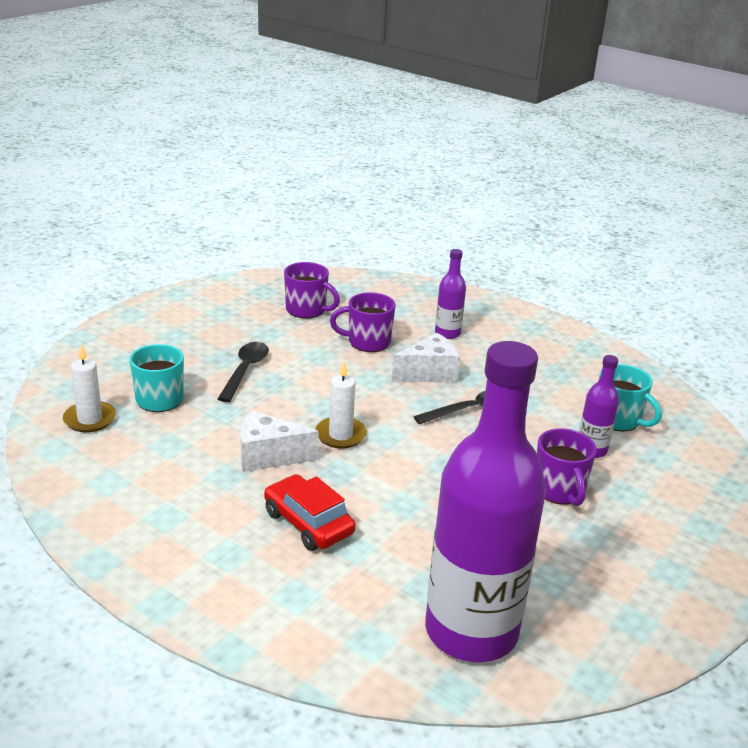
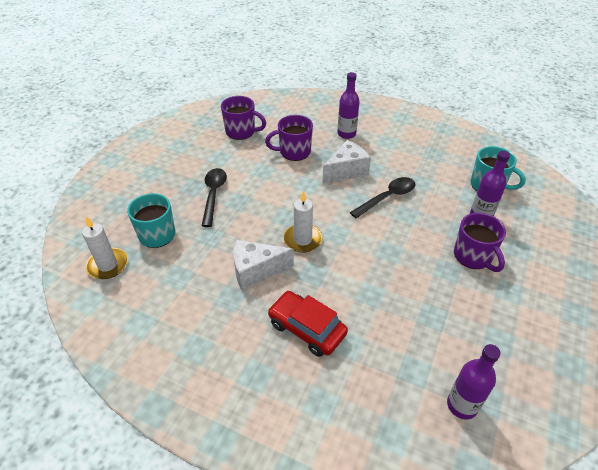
camera: 10 degrees left, 15 degrees up
(471, 631) = (462, 405): purple bottle -> purple bottle, size x0.42

